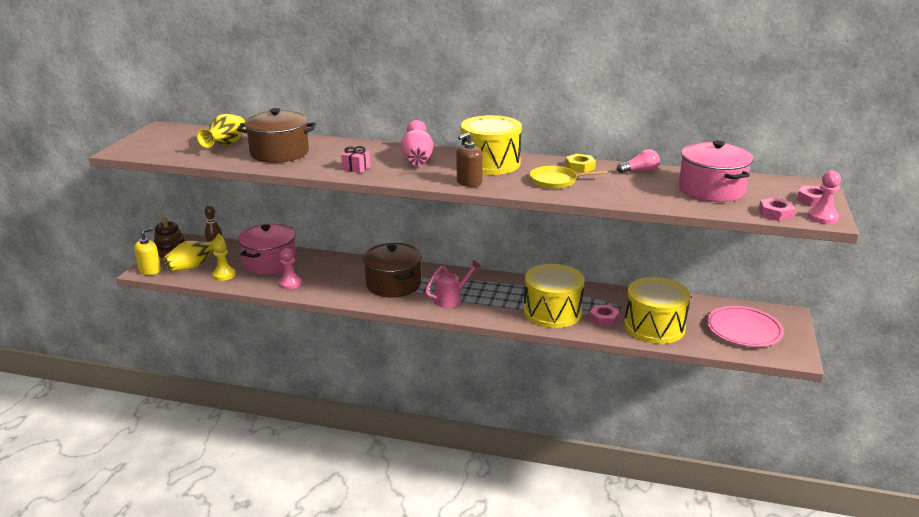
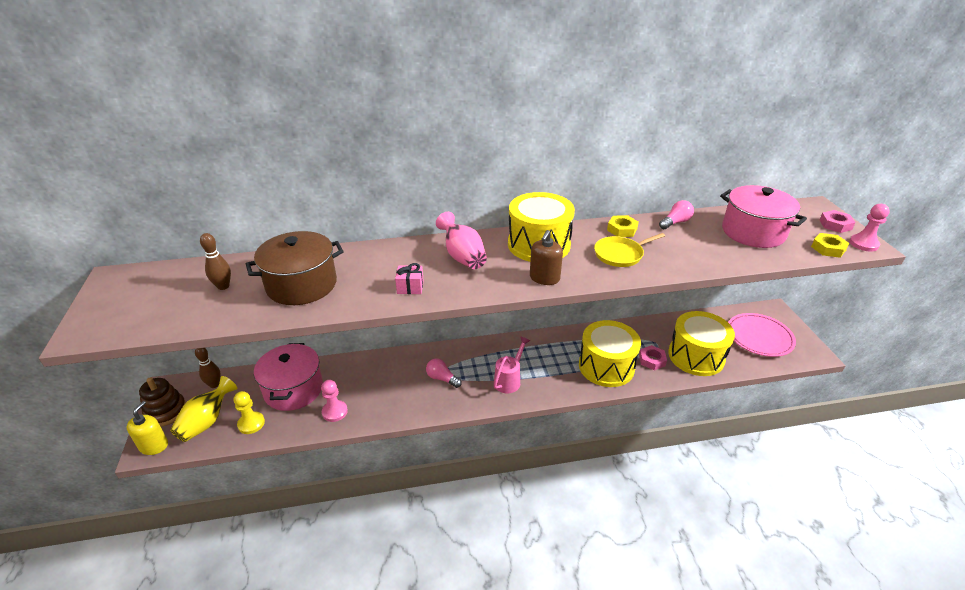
camera: 25 degrees left, 10 degrees up
(226, 144) = (223, 286): yellow vase -> brown bowling pin
(393, 284) = (442, 378): brown pot -> pink light bulb
(775, 213) = (828, 248): pink nut -> yellow nut

